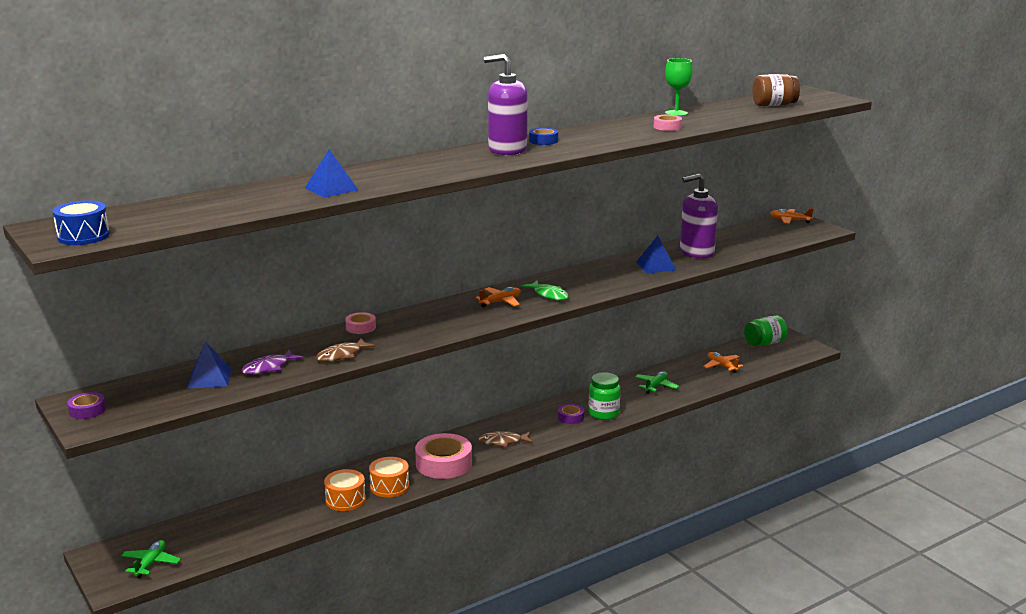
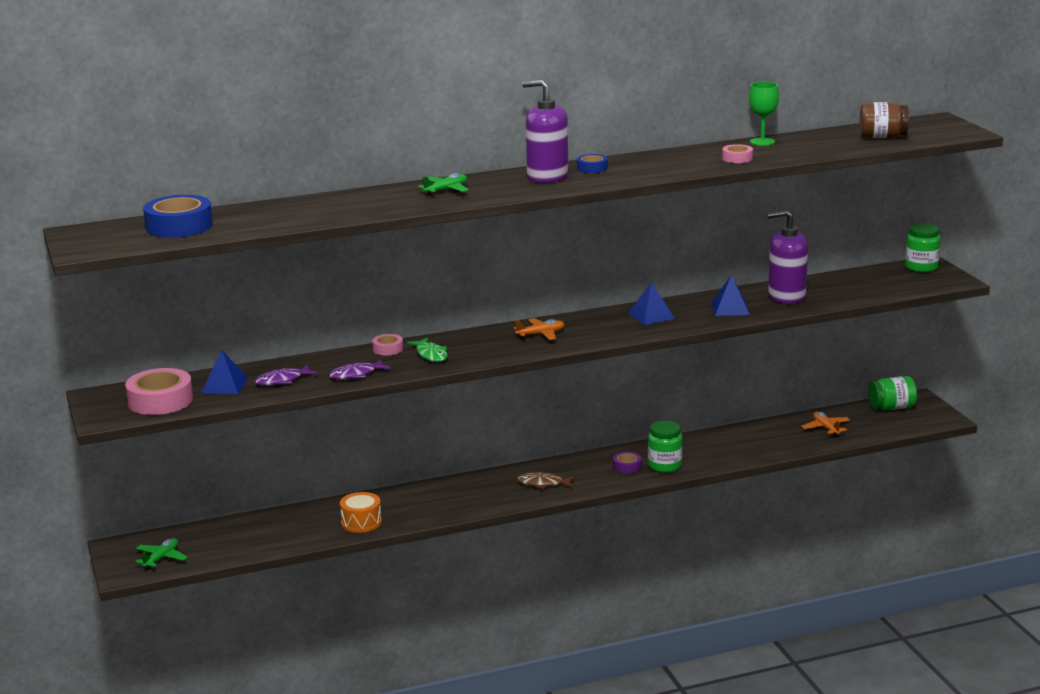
camera: 15 degrees right, 0 degrees up
(83, 236) = (105, 243): blue drum -> none
(87, 410) = (107, 404): purple tape -> none
(159, 214) = (179, 226): none -> blue tape
(331, 189) = (347, 210): blue pyramid -> blue pyramid (651, 316)
(342, 355) = (356, 375): brown fish -> purple fish
(389, 486) = (409, 514): orange drum -> none
(444, 463) = (473, 498): pink tape -> pink tape (160, 400)
(549, 295) = (595, 331): green fish -> green fish (431, 355)
(656, 386) = (738, 443): green plane -> green plane (446, 190)
(790, 221) = (921, 267): orange plane -> green jar

